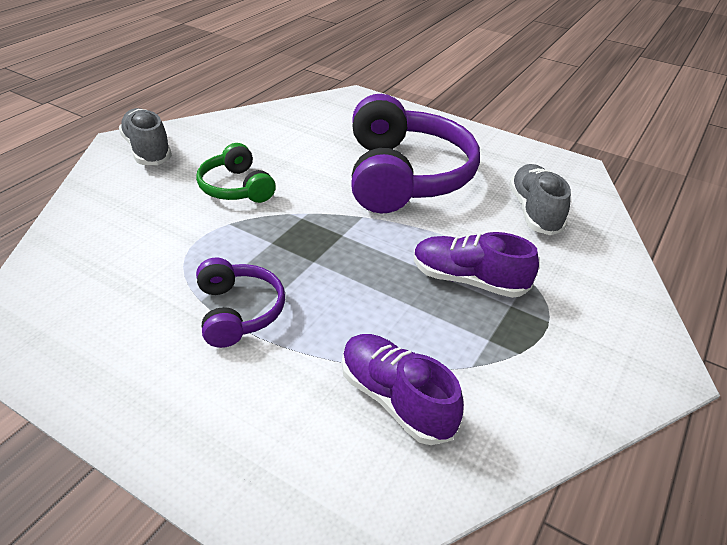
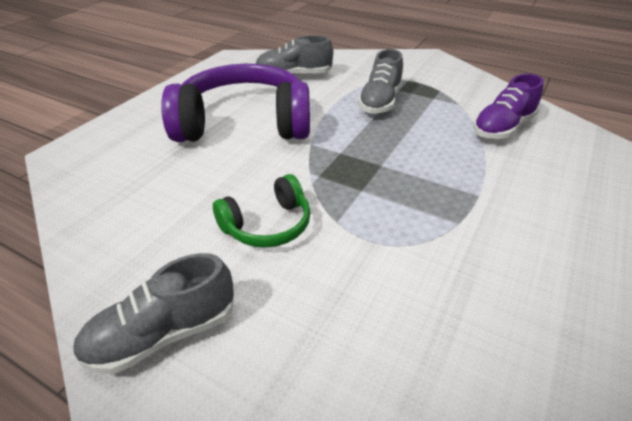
camera: 90 degrees left, 0 degrees up
(238, 312) = (461, 199): purple headphones -> none
(468, 280) = (380, 102): purple shoe -> grey shoe

